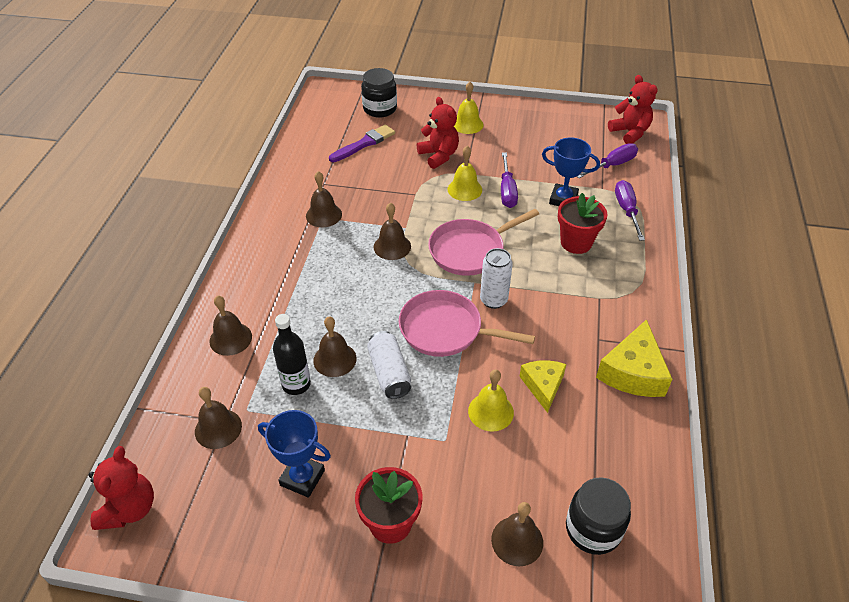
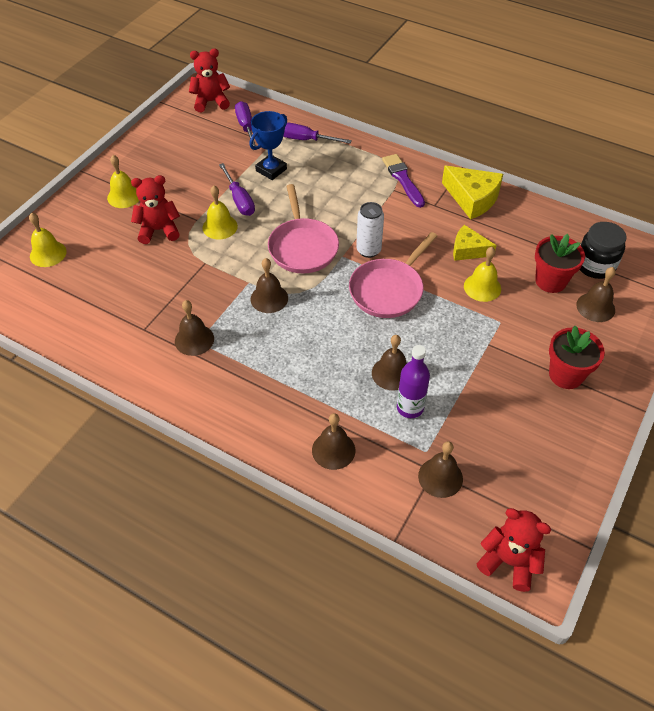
camera: 70 degrees left, 5 degrees up
(296, 384) = (410, 408): black bottle -> purple bottle
(302, 478) = (510, 423): blue trophy -> none
(364, 143) = (99, 281): purple brush -> purple brush (403, 179)
(380, 109) = (48, 253): black jar -> yellow bell
(389, 373) = (421, 339): white can -> none
(507, 191) = (239, 200): purple screwdriver -> purple screwdriver turned 45 degrees clockwise
(576, 243) = (327, 181): red flower pot -> red flower pot (550, 281)

